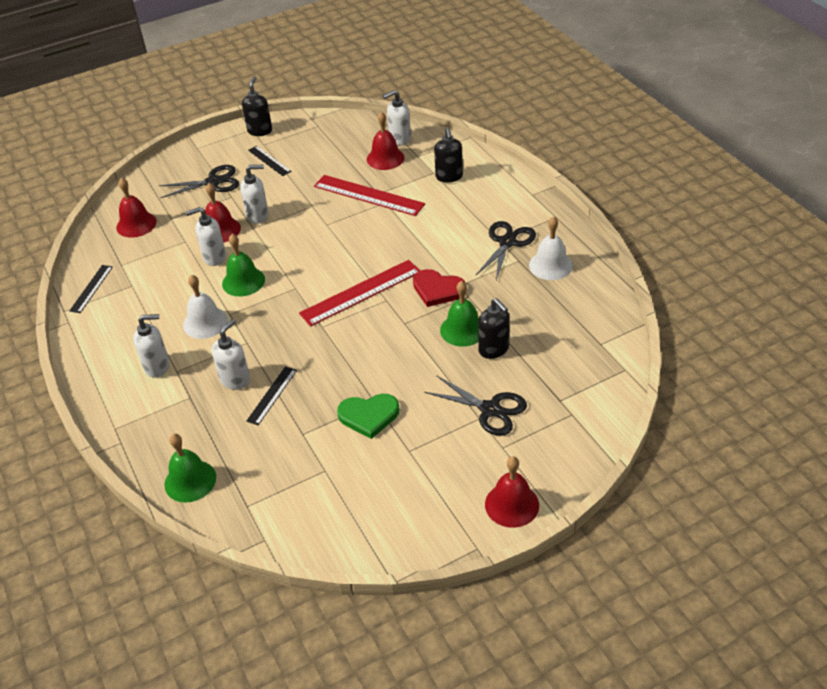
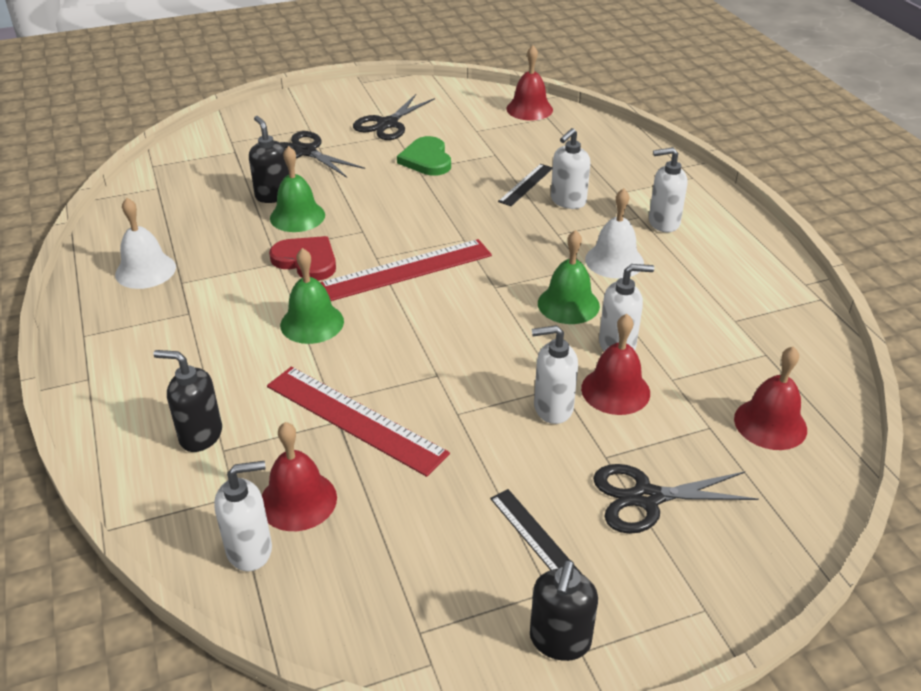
camera: 175 degrees left, 5 degrees down
(91, 288) = (795, 323): black ruler -> none
(190, 481) = (602, 136): green bell -> green bell (312, 323)
(369, 416) = (426, 159): green heart -> green heart turned 105 degrees counterclockwise
(449, 177) = (200, 435): black soap dispenser -> black soap dispenser turned 75 degrees counterclockwise
(507, 242) = (179, 307): black scissors -> black scissors (387, 124)
(512, 504) = (321, 98): red bell -> red bell (529, 109)

